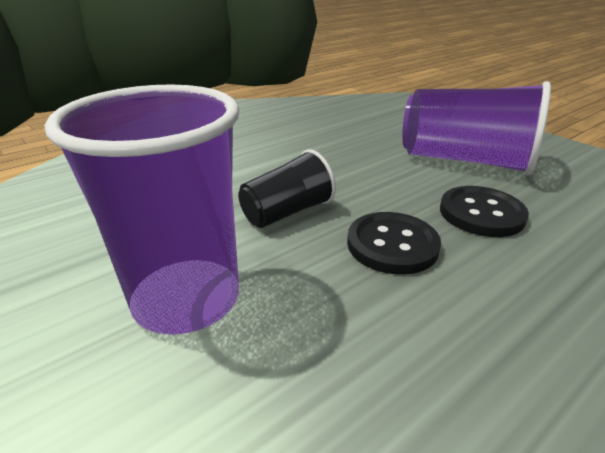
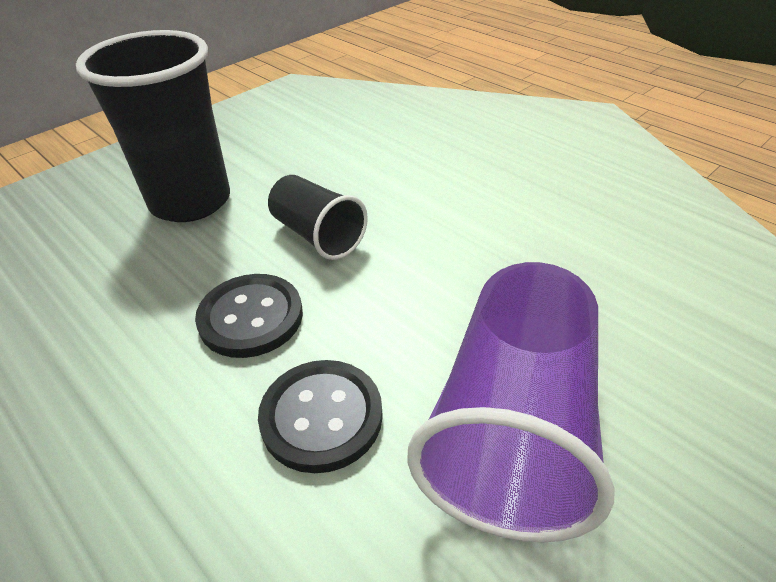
camera: 85 degrees right, 10 degrees up
(187, 299) = (190, 202): purple cup -> black cup

